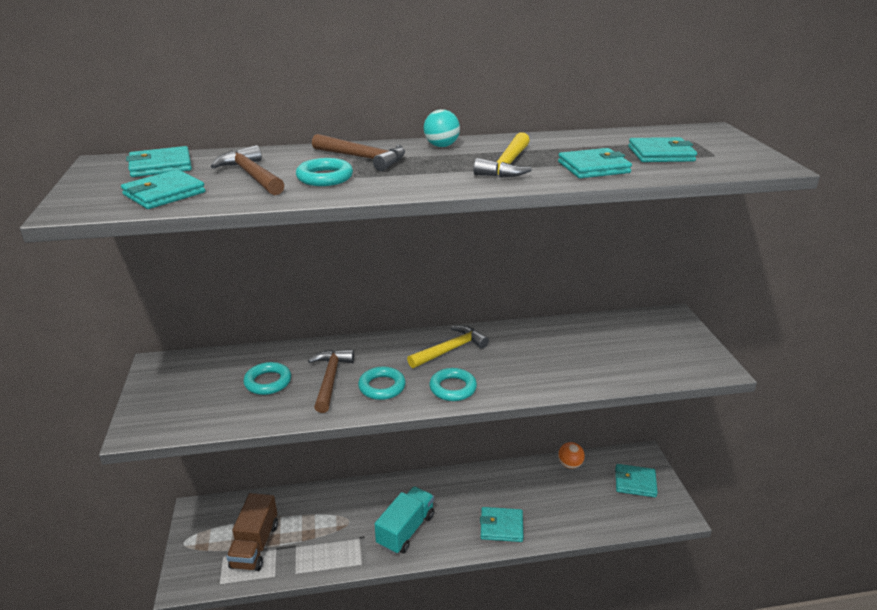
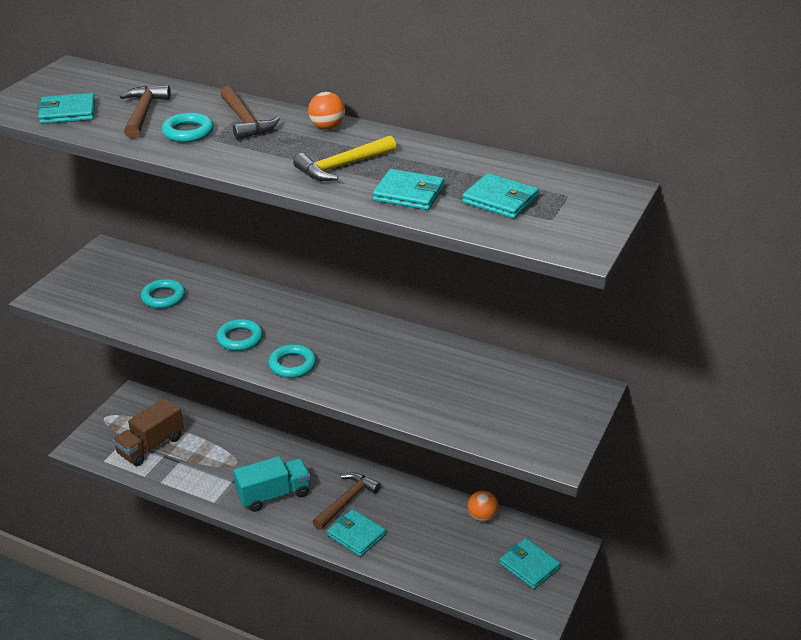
camera: 35 degrees right, 5 degrees up
(161, 166) = (100, 83): turquoise wallet -> none
(330, 379) = (209, 315): brown hammer -> brown hammer (347, 501)
(441, 146) = (327, 127): turquoise ball -> orange ball
(450, 350) = (332, 331): yellow hammer -> none

